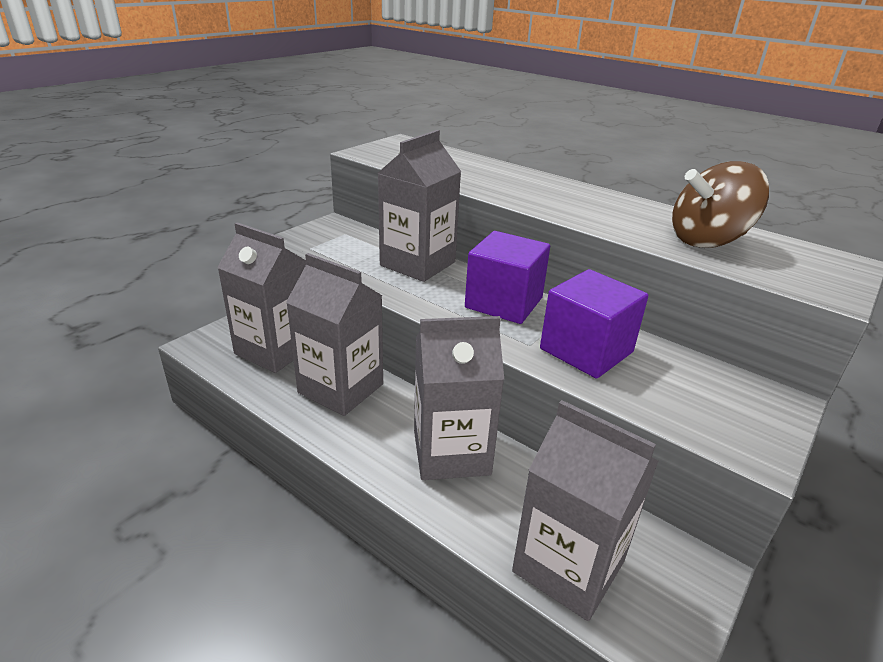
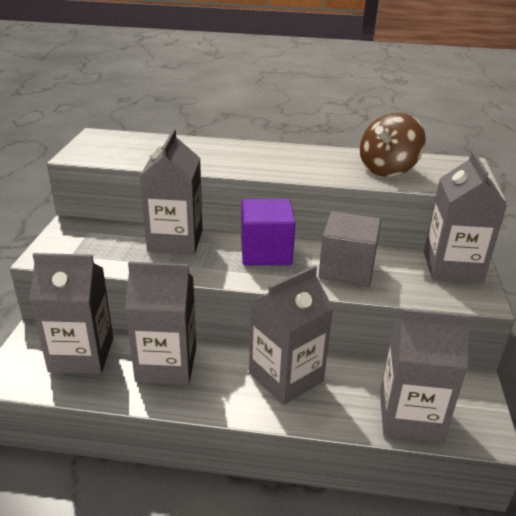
camera: 30 degrees left, 0 degrees up
(586, 350) = (346, 269): purple cube -> grey cube
(745, 396) = (452, 267): none -> grey carton

